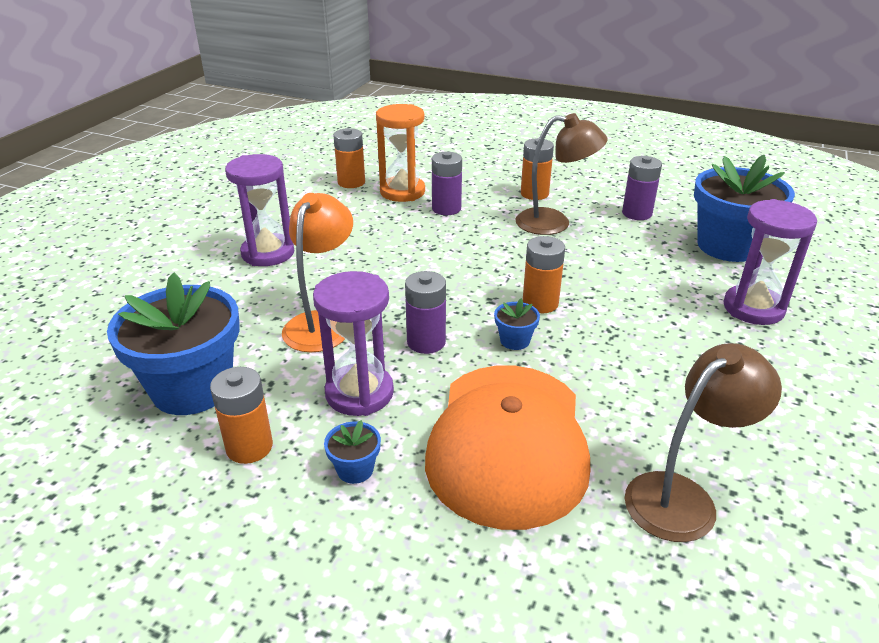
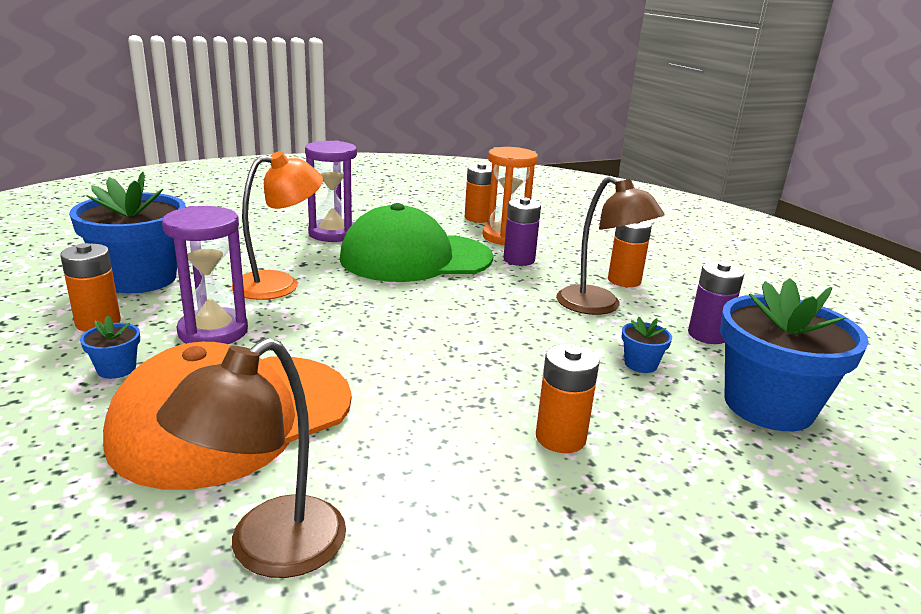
camera: 40 degrees right, 10 degrees down
(376, 244) = (415, 258): none -> green cap
(426, 342) = (319, 328): purple battery -> none
(515, 340) = (384, 362): blue flower pot -> blue flower pot (640, 364)
(540, 303) = (460, 350): orange battery -> orange battery (560, 438)
(683, 497) = (269, 550): brown lamp -> brown lamp turned 120 degrees clockwise
(753, 308) = (683, 468): purple hourglass -> none

